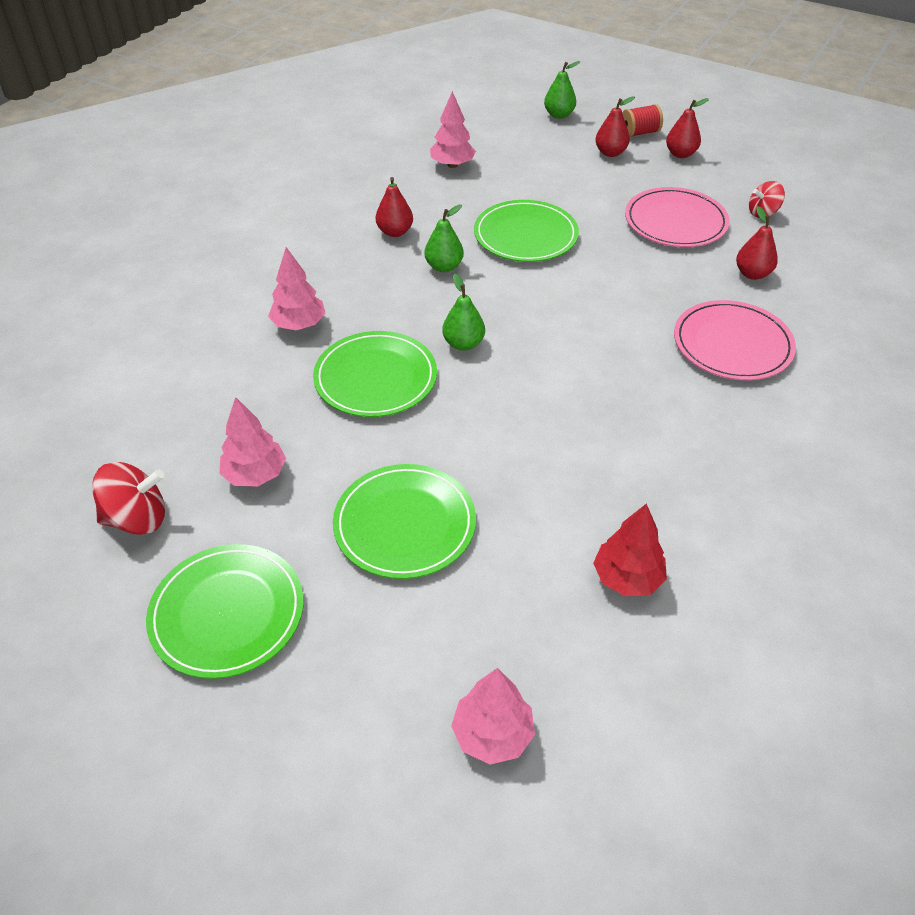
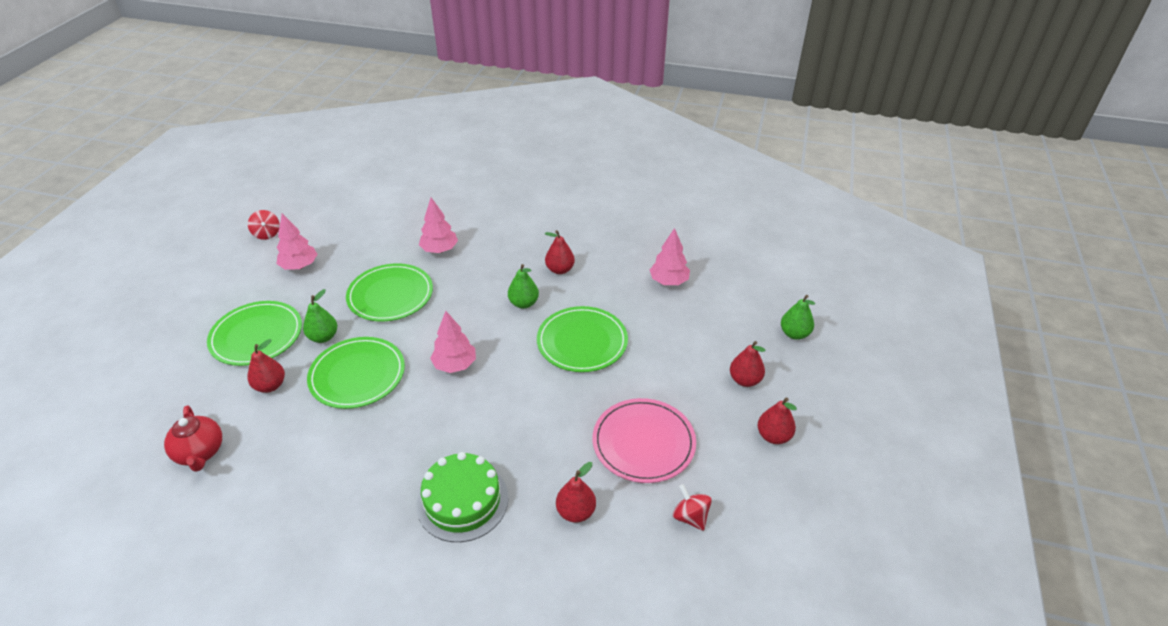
camera: 75 degrees right, 5 degrees down
(137, 518) = (267, 234): red spinning top -> red spinning top, size x0.66
(227, 613) = (197, 282): green plate -> green plate (357, 375)
(463, 344) = (433, 330): green pear -> green pear (323, 337)
(492, 734) = (94, 403): pink tree -> pink tree (455, 365)
(517, 505) = (270, 386): none -> red pear
(627, 578) = (200, 453): red tree -> red teapot
(639, 133) = (797, 398): red spool -> none
(732, 344) = (462, 501): pink plate -> green cake

